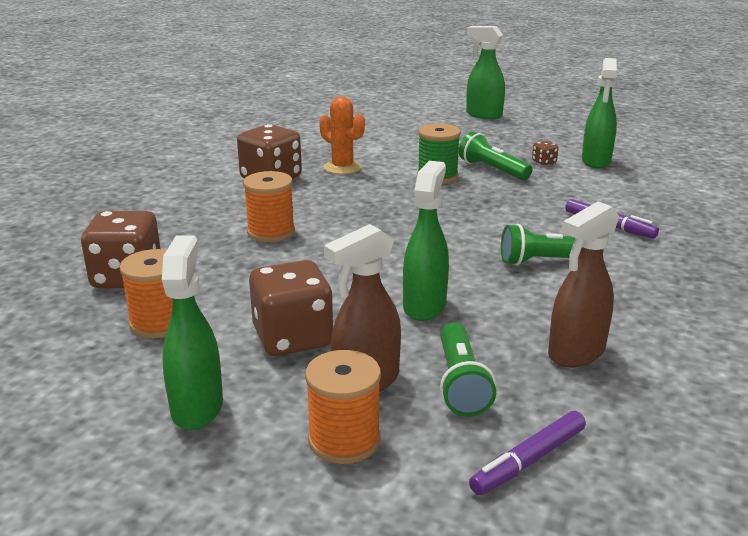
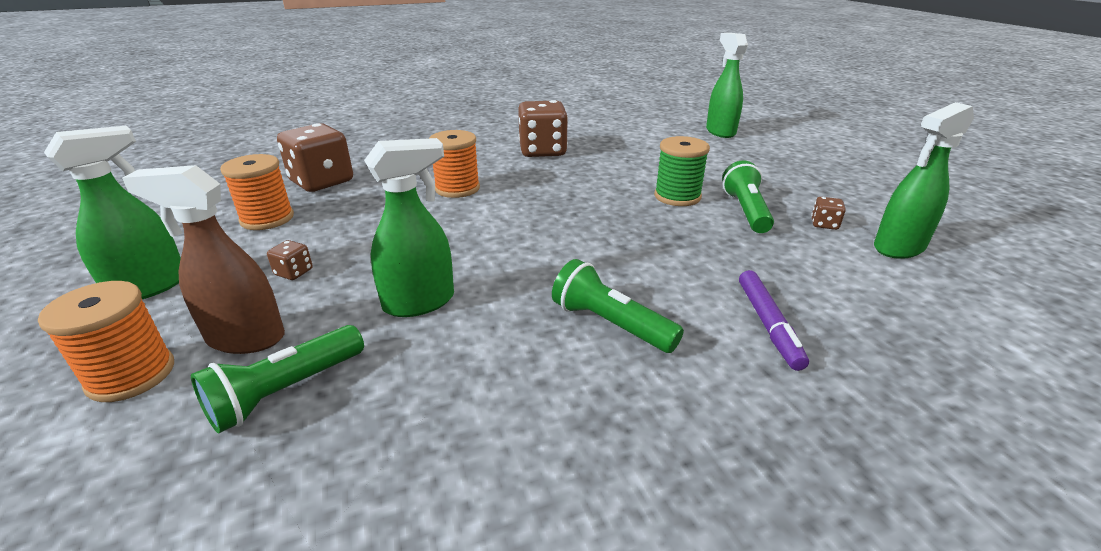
camera: 45 degrees right, 5 degrees up
(293, 338) = (294, 272): brown dice -> brown dice, size x0.42
(342, 167) = (611, 161): orange cactus -> none
(483, 115) = (843, 159): green spray bottle -> green spray bottle (720, 132)
(528, 461) = (144, 519): purple marker -> none
(576, 353) = (426, 442): brown spray bottle -> none

